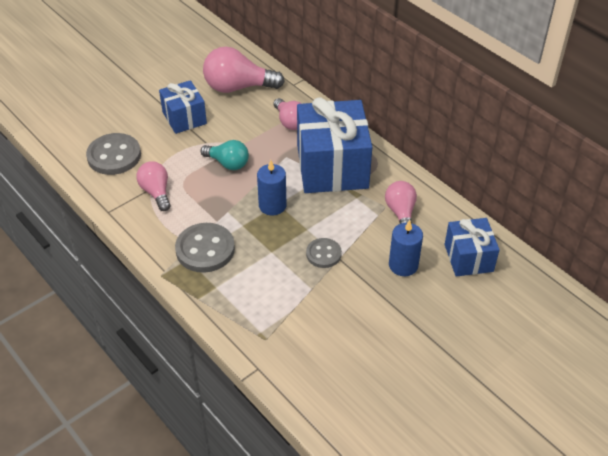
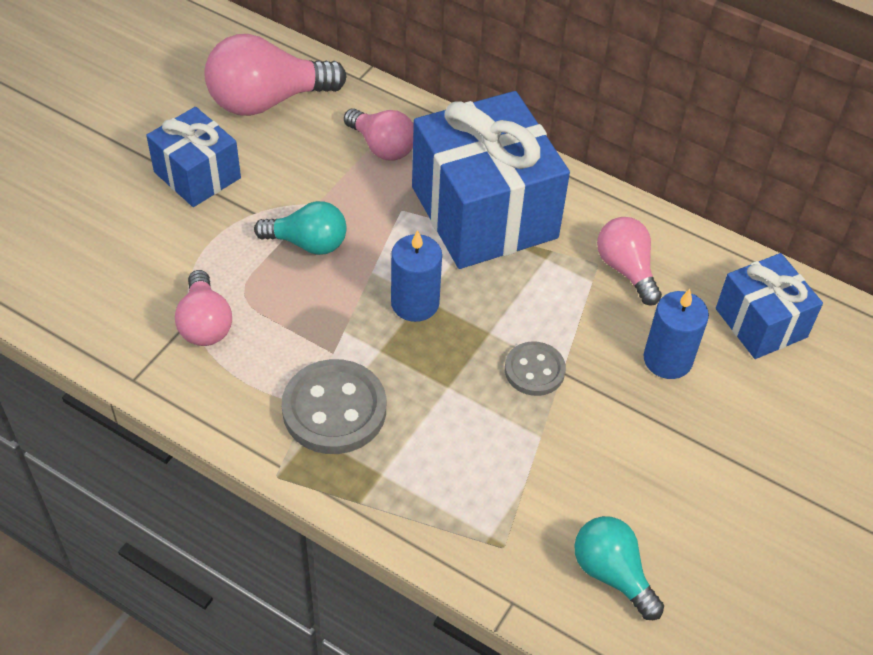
camera: 20 degrees left, 5 degrees up
(114, 156) = (100, 271): grey button -> none
(156, 192) = (205, 323): pink light bulb -> pink light bulb turned 150 degrees counterclockwise
(320, 368) = (612, 573): none -> turquoise light bulb

